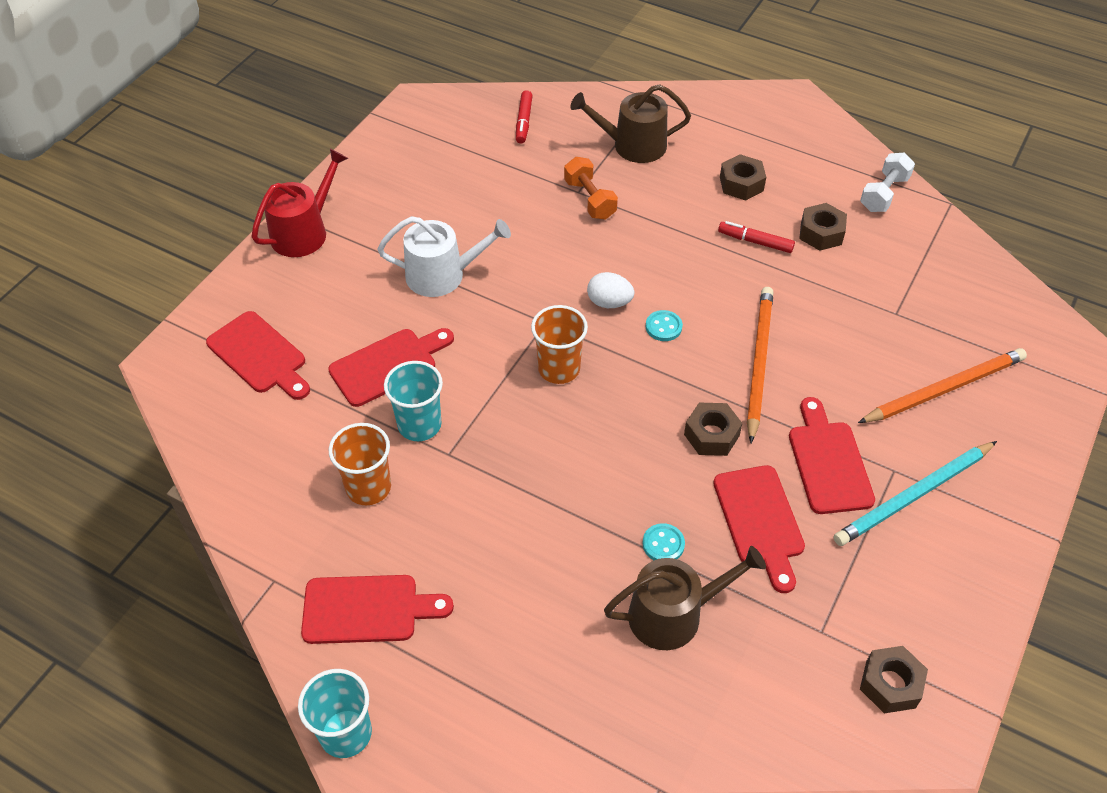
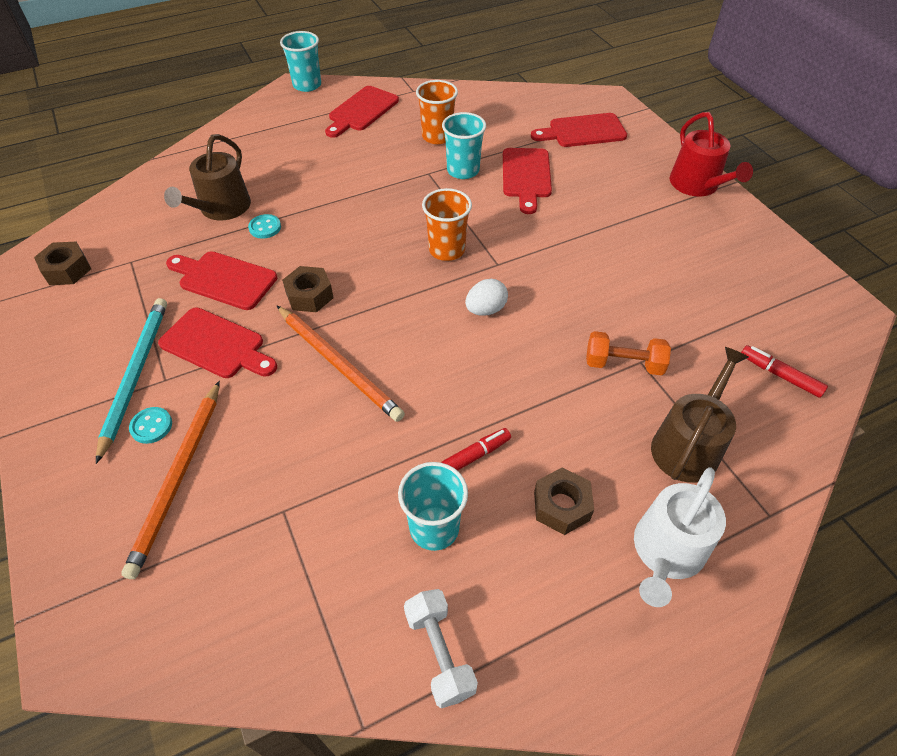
camera: 125 degrees right, 0 degrees up
(443, 275) = (594, 233): white watering can -> white watering can (666, 552)
(663, 327) = (430, 328): turquoise button -> turquoise button (151, 426)
(821, 233) = (434, 528): brown nut -> turquoise cup

